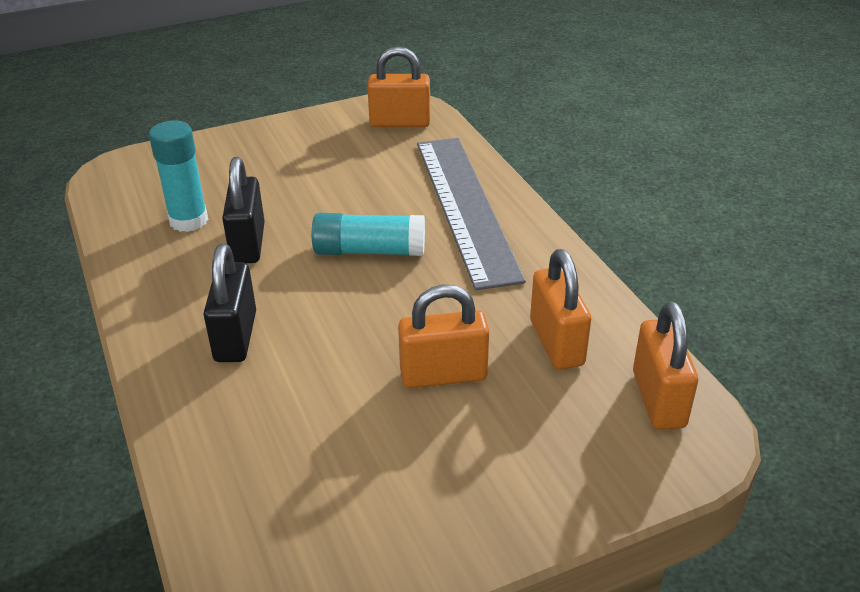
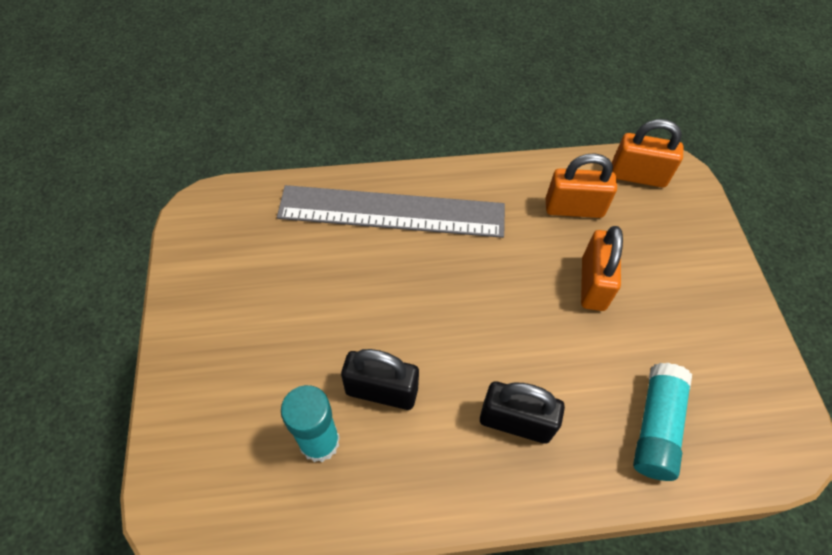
camera: 75 degrees left, 20 degrees up
(369, 251) = (428, 295): turquoise glue stick -> turquoise glue stick (656, 427)
(400, 123) = (229, 221): orange padlock -> none

